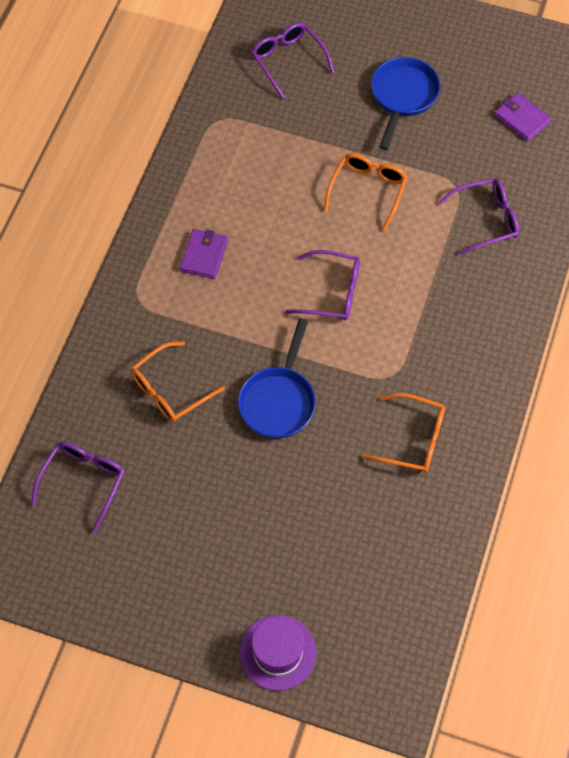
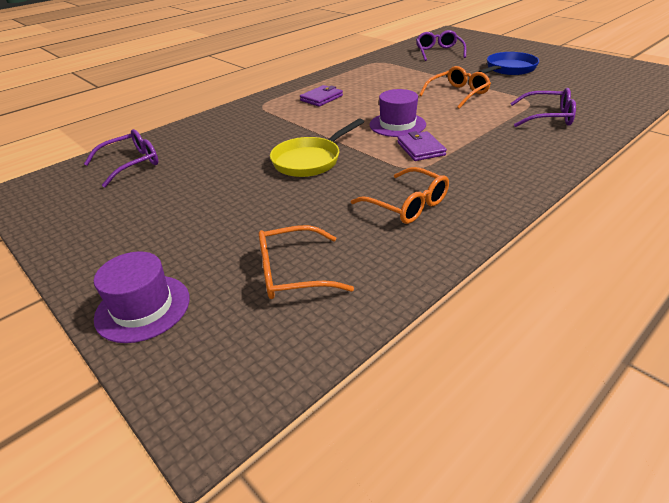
camera: 30 degrees right, 25 degrees down
(170, 390) = (238, 140): orange glasses -> orange glasses (292, 273)
(279, 400) = (310, 160): blue pan -> yellow pan
(332, 292) = (397, 125): purple glasses -> purple hat
(522, 119) = (599, 86): purple wallet -> purple wallet (421, 149)

